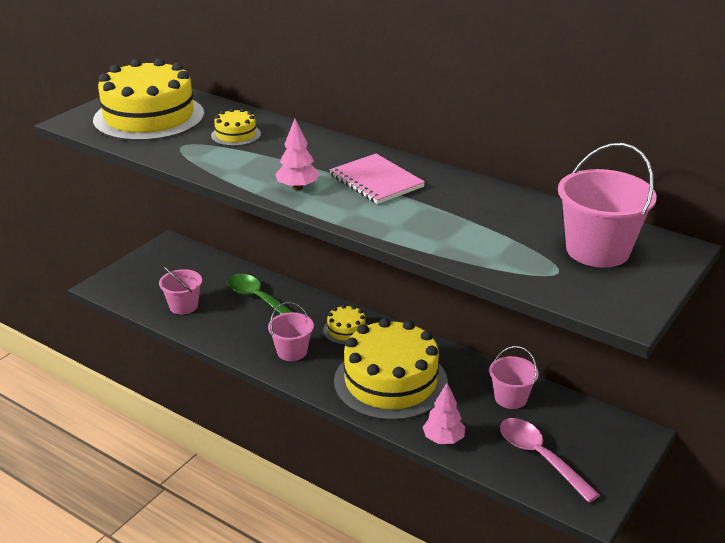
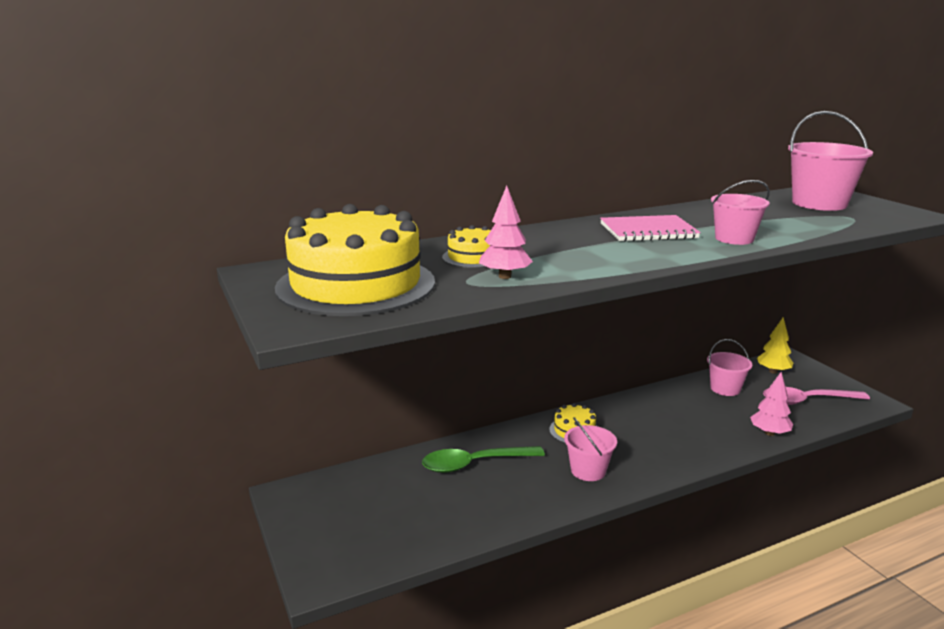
camera: 60 degrees left, 10 degrees down
(183, 306) = (437, 519): pink bucket -> pink bucket (734, 239)
(297, 187) = (635, 256): pink tree -> pink tree (504, 276)
(390, 382) = (672, 432): yellow cake -> none
(589, 425) = (773, 371): none -> yellow tree

